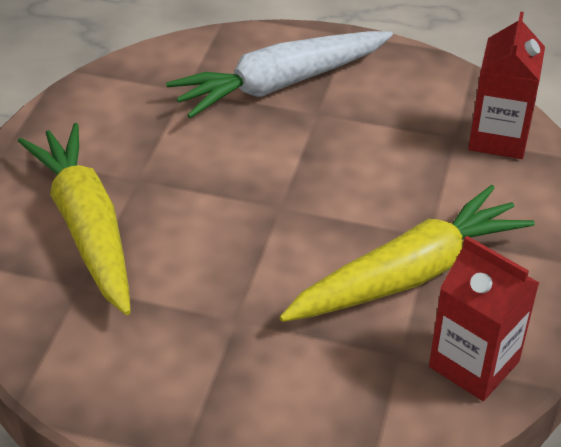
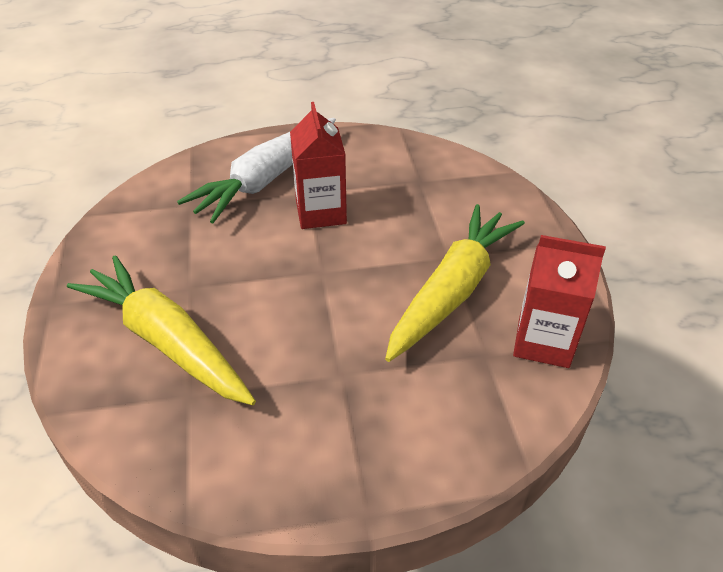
camera: 25 degrees left, 0 degrees up
(498, 138) = (450, 172): red carton -> red carton (320, 212)

